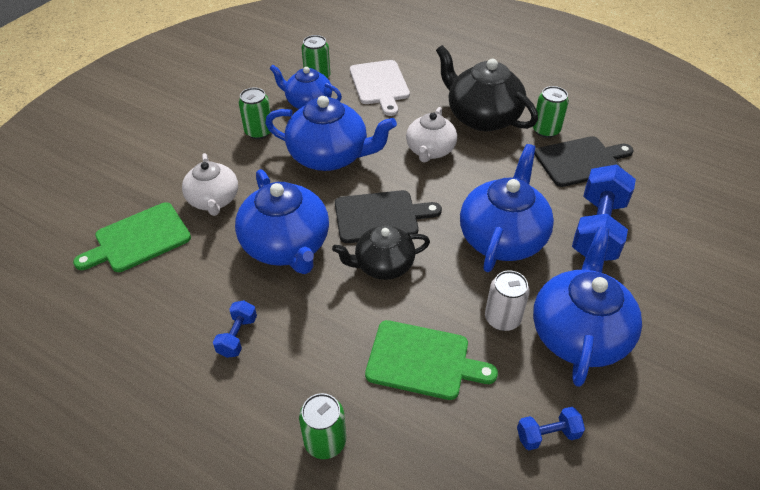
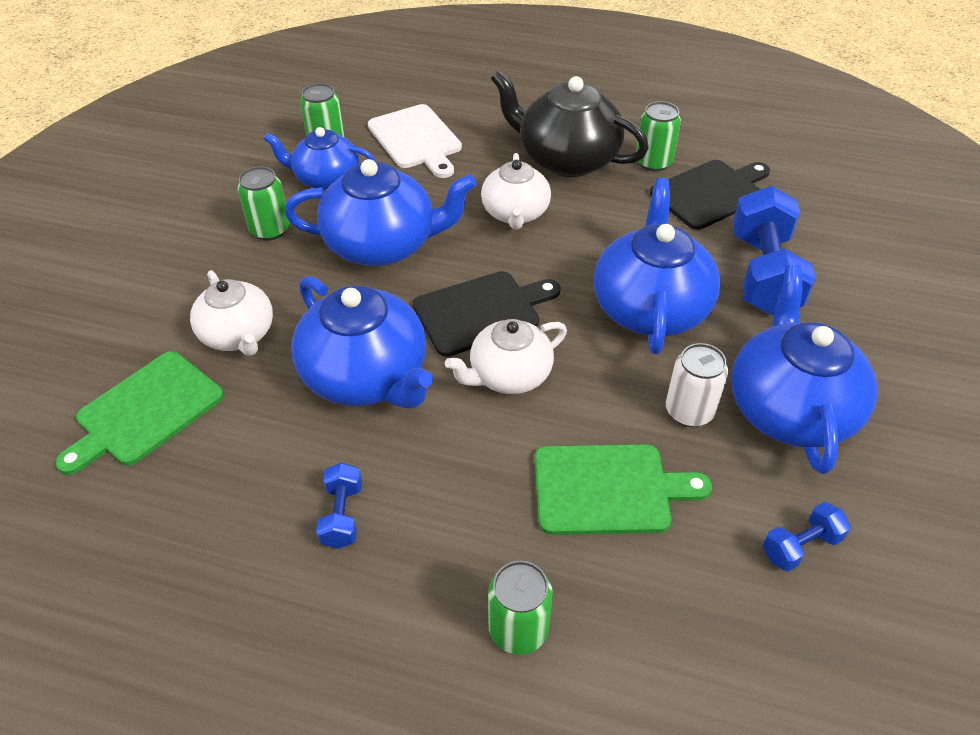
camera: 15 degrees left, 0 degrees up
(383, 265) = (509, 375): black teapot -> white teapot

